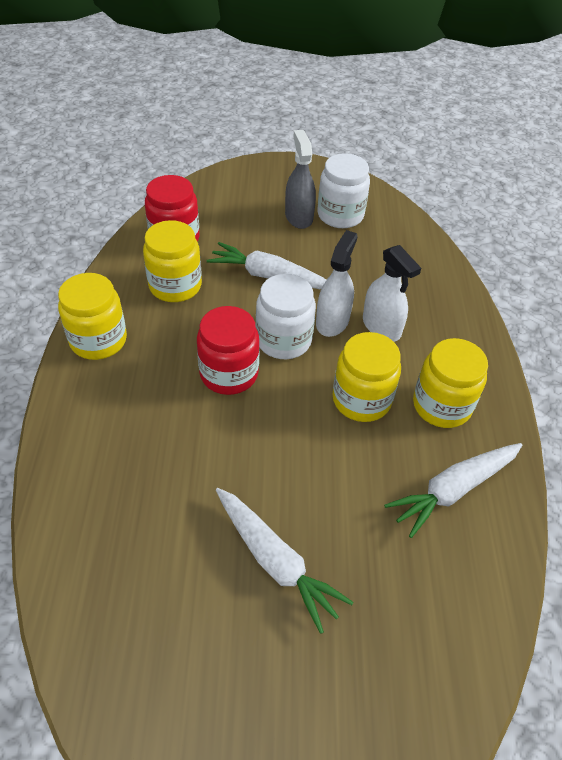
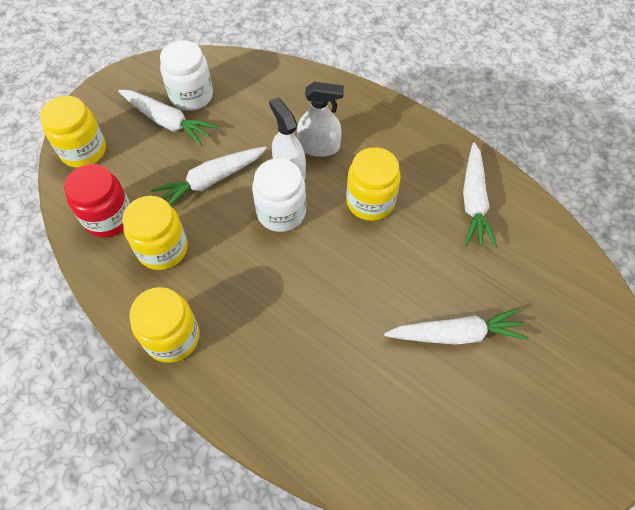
camera: 50 degrees left, 10 degrees up
(229, 374) = (283, 266): red jar -> none
(298, 216) = (167, 121): grey spray bottle -> white carrot
(441, 405) = (409, 161): yellow jar -> yellow jar (83, 150)

